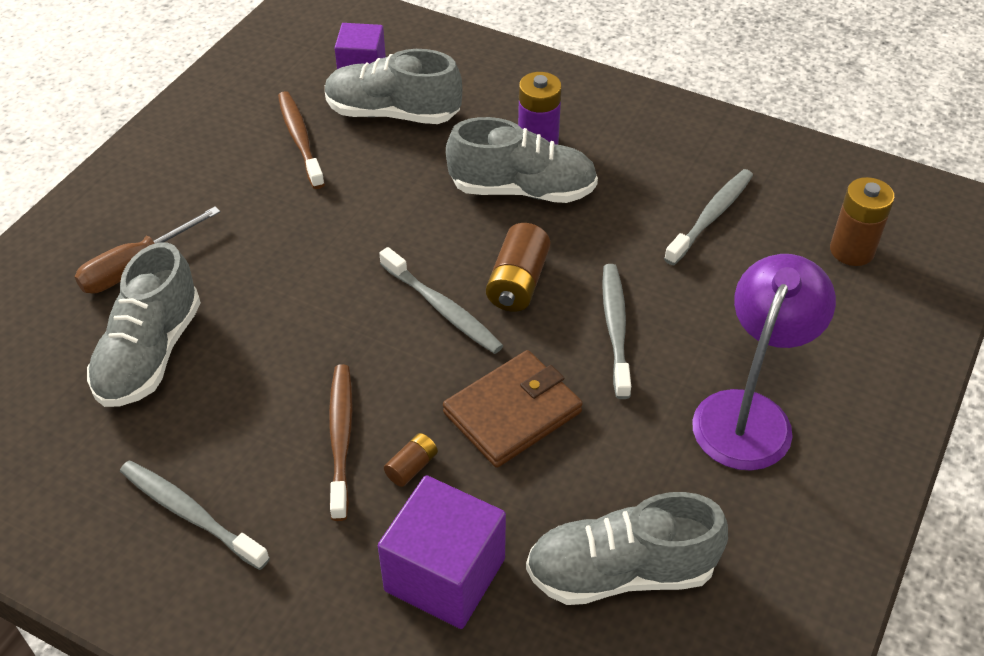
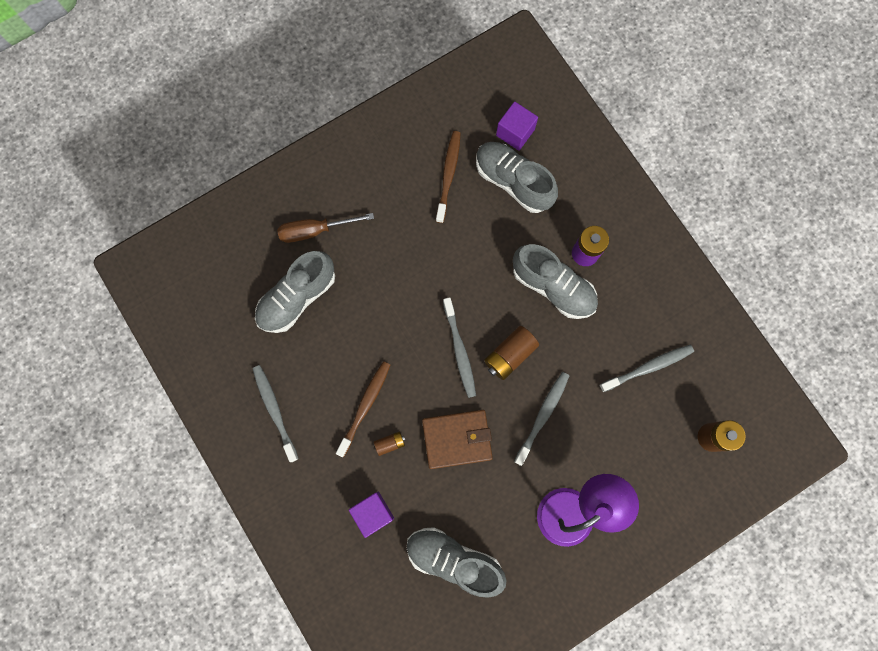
camera: 30 degrees right, 30 degrees up
(445, 574) = (373, 513): purple cube -> purple cube, size x0.66

